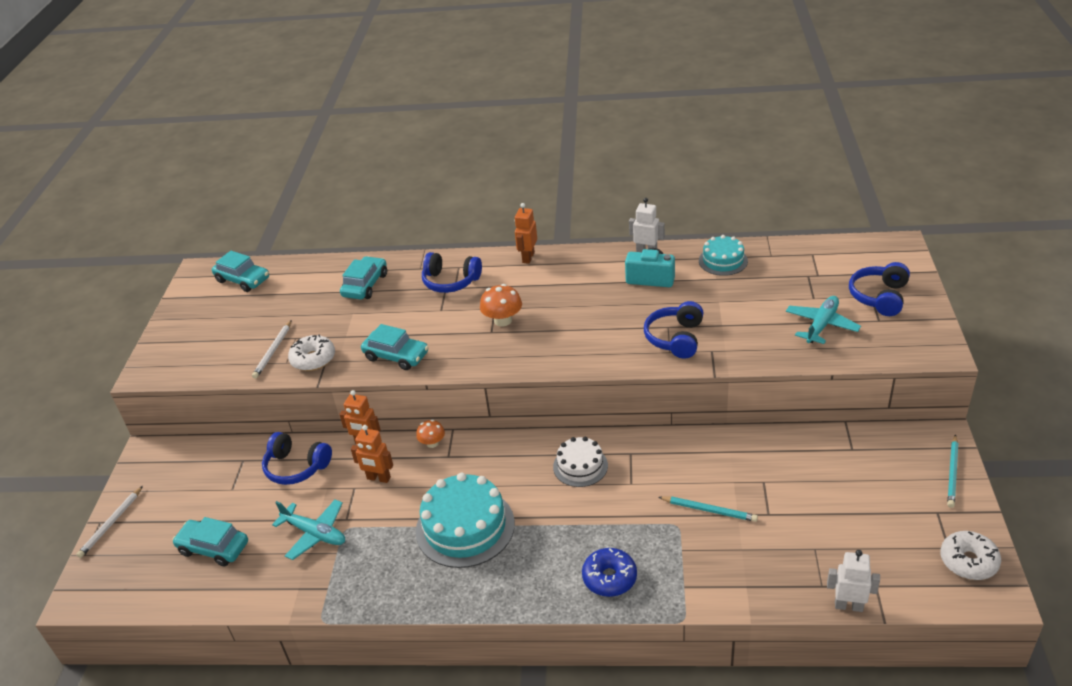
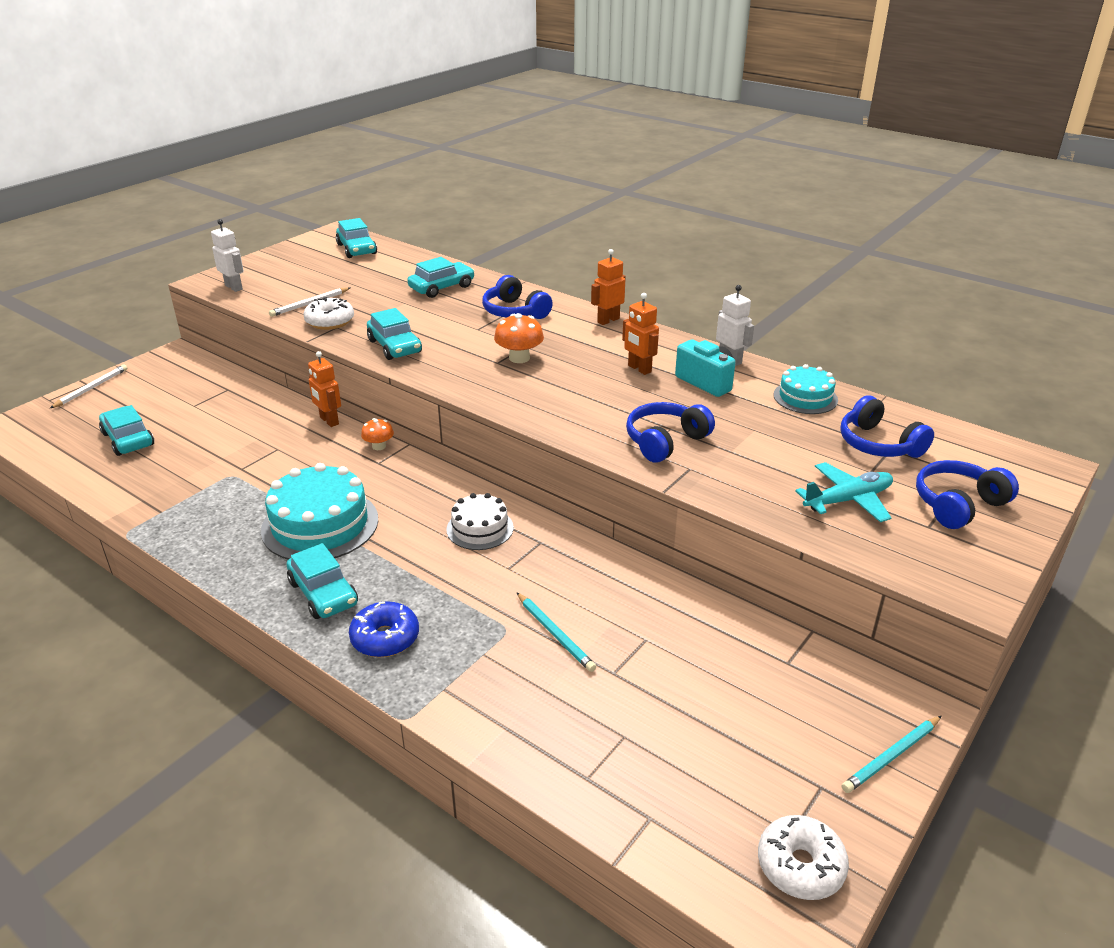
camera: 30 degrees right, 5 degrees down
(111, 523) = (91, 388): white pencil -> white pencil turned 150 degrees clockwise
(296, 467) = (257, 412): blue headphones -> blue headphones (878, 444)
(315, 534) = (205, 467): turquoise plane -> none
(378, 478) = (303, 451): orange robot -> orange robot (639, 369)
(531, 574) = (323, 593): none -> turquoise car
(848, 606) = (593, 818): white robot -> white robot (234, 287)

